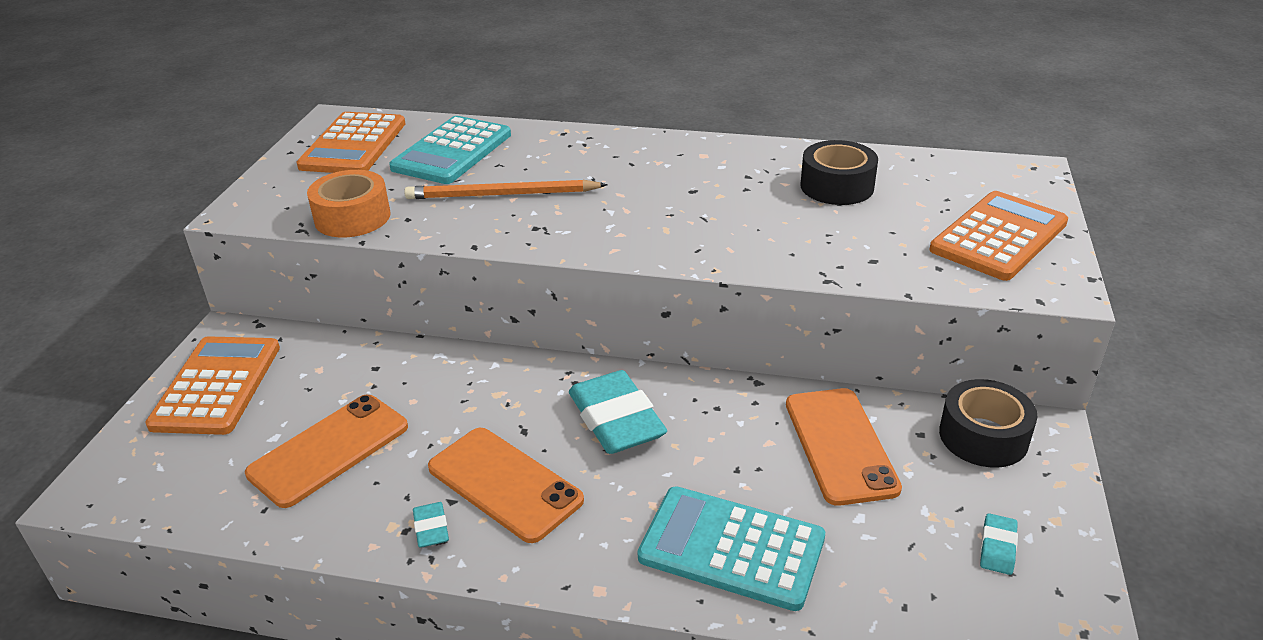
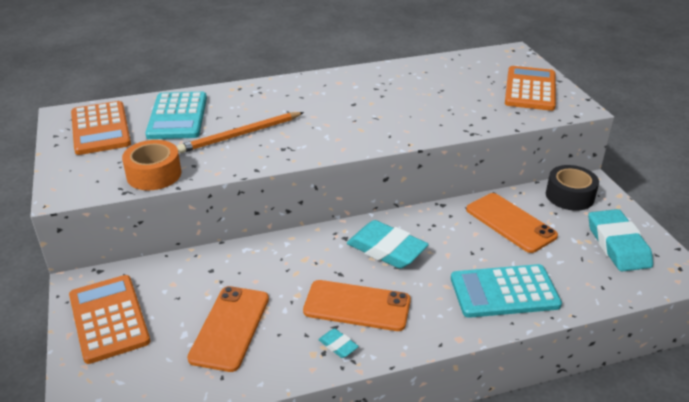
camera: 30 degrees left, 0 degrees up
(837, 186) = (428, 82): black tape -> none
(997, 547) = (617, 245): turquoise eraser -> turquoise eraser, size x2.21

